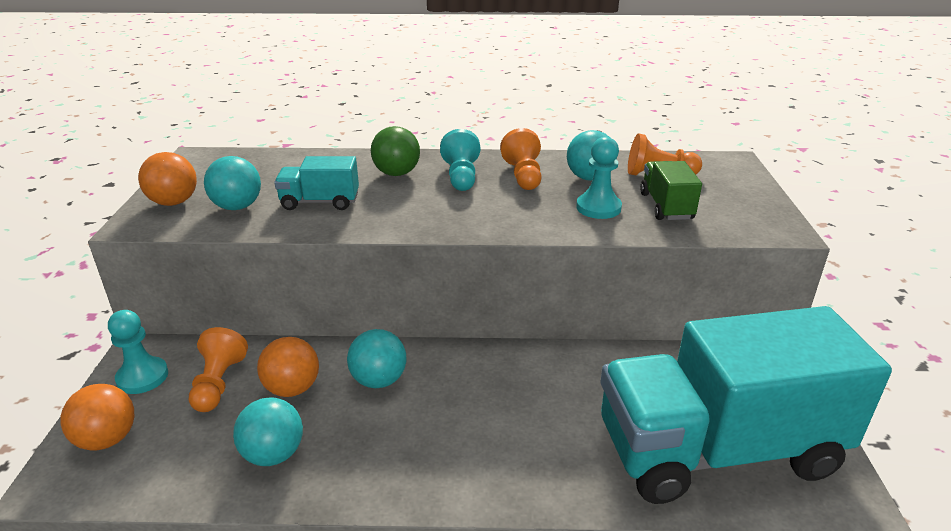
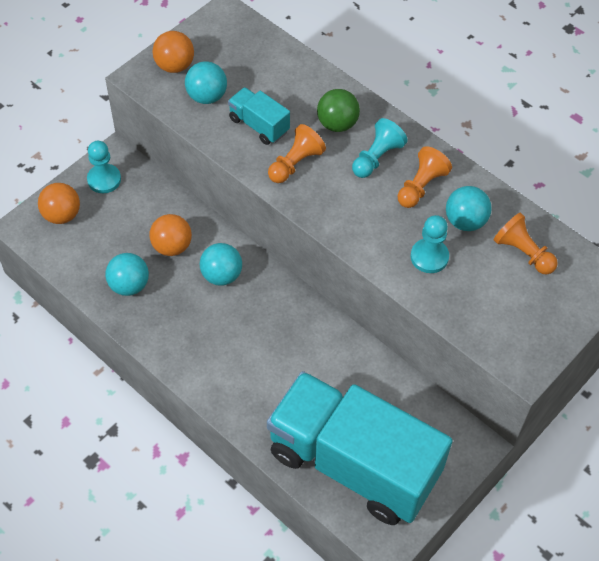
camera: 40 degrees right, 25 degrees up
(218, 383) = (138, 213): orange pawn -> orange pawn (295, 163)
(666, 206) = (478, 289): green truck -> none

